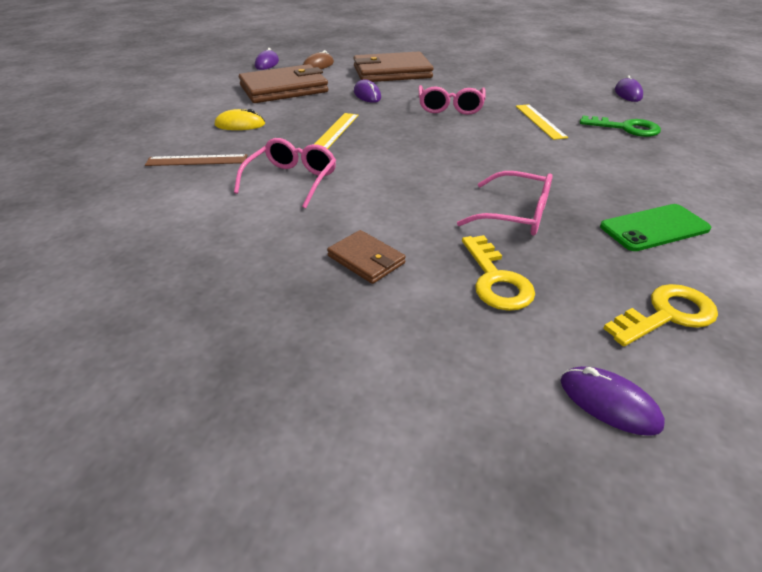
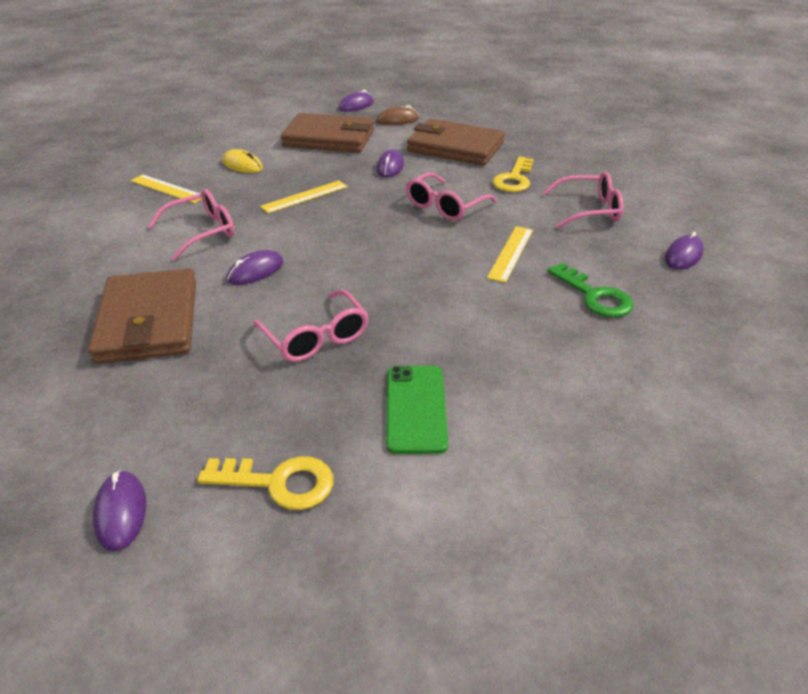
camera: 35 degrees right, 0 degrees up
(197, 160) = (167, 189): brown ruler -> yellow ruler
(366, 260) = (149, 321): brown wallet -> brown wallet, size x2.03
(390, 191) = (255, 271): none -> purple mouse
(496, 280) = (205, 383): yellow key -> yellow key (514, 179)
(539, 85) = (589, 210): none -> pink glasses
(654, 228) = (415, 408): green phone -> green phone turned 75 degrees clockwise

